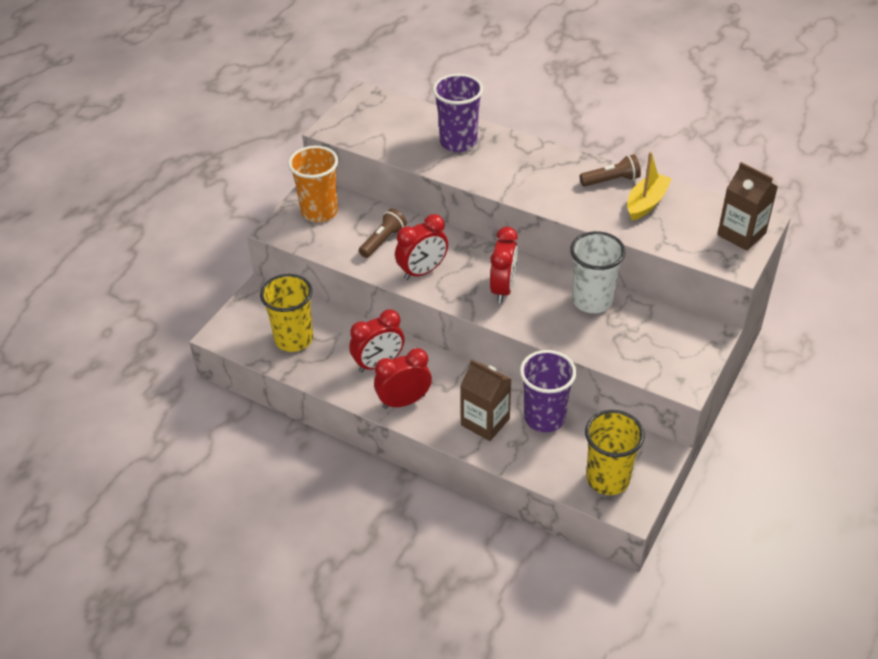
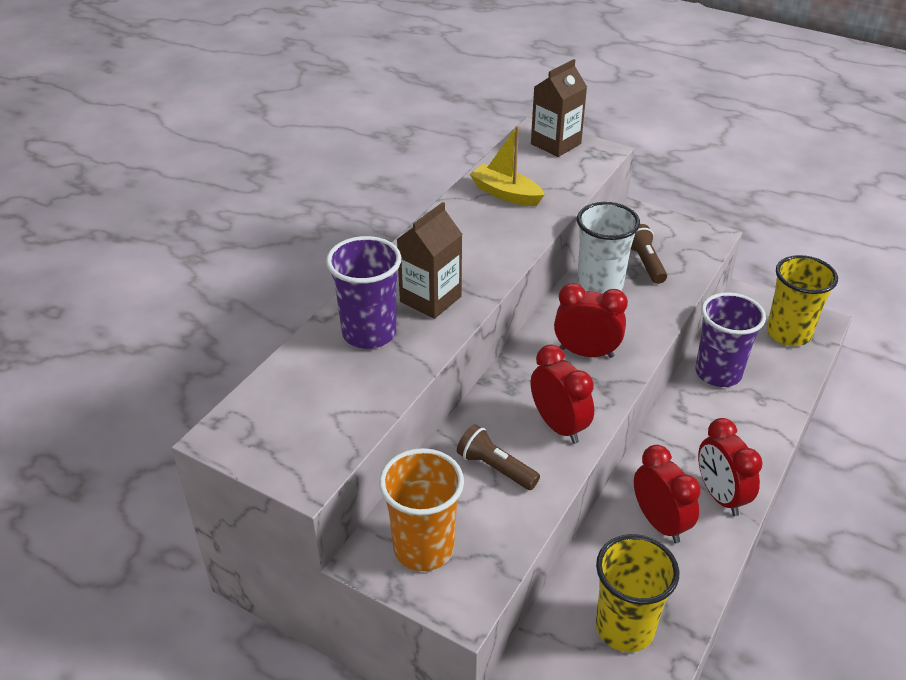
camera: 90 degrees left, 5 degrees down
(485, 422) = (735, 421): brown carton -> brown carton (430, 299)
(611, 180) = (464, 214): brown flashlight -> brown flashlight (645, 263)

